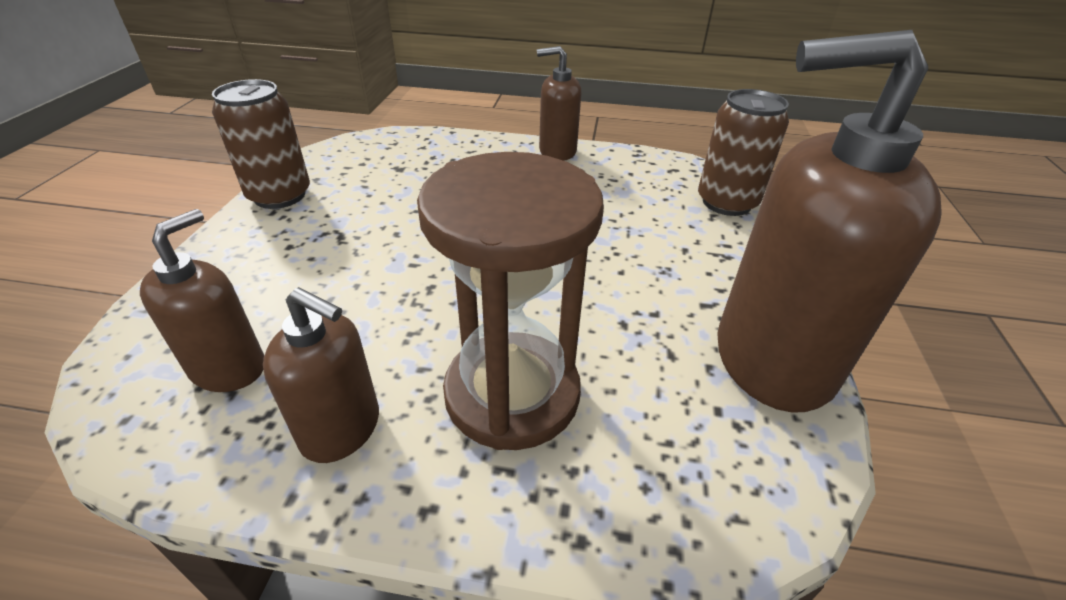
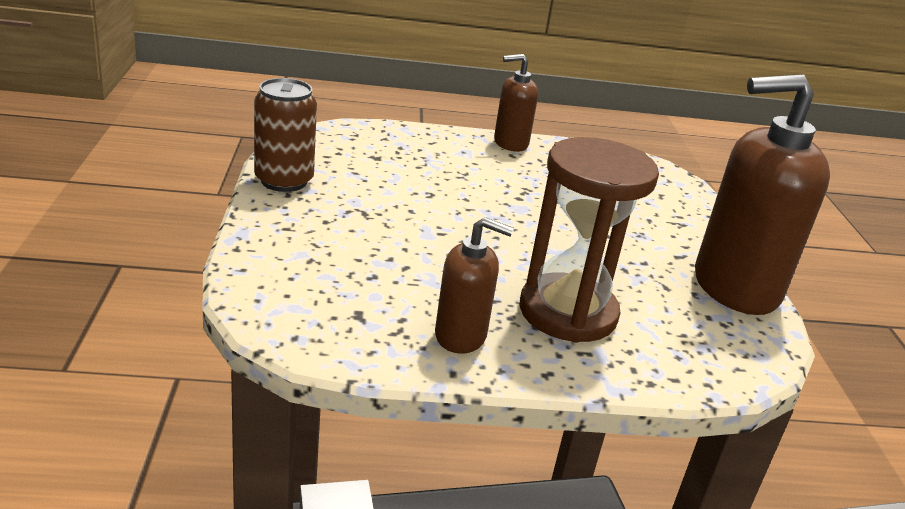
camera: 15 degrees left, 10 degrees down
(229, 368) = (348, 304): brown soap dispenser -> none
(726, 202) = (669, 185): brown can -> none

